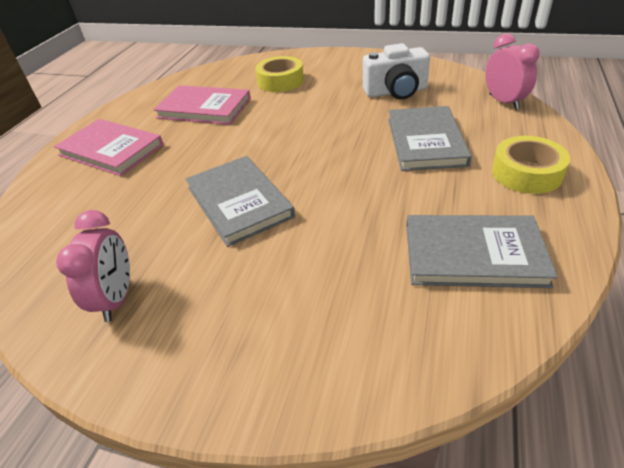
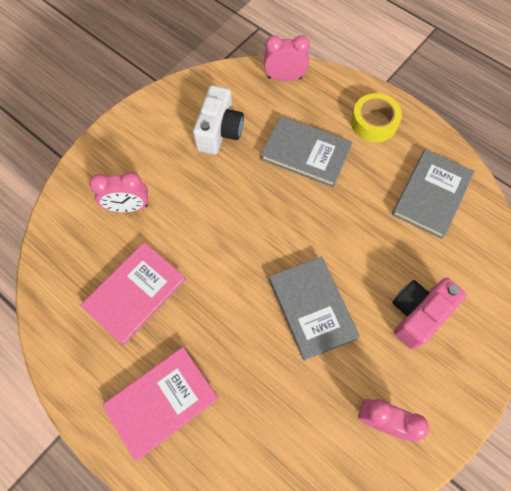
camera: 70 degrees left, 25 degrees up
(239, 202) = (312, 308): grey book -> grey book turned 75 degrees clockwise
(277, 291) = (417, 314): none -> pink camera
(280, 81) = (128, 207): yellow tape -> pink clock

